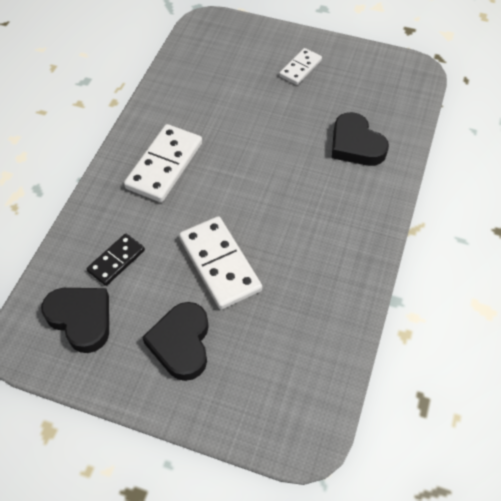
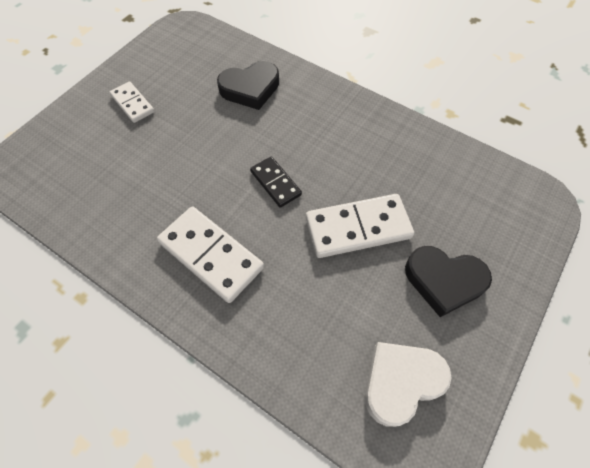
camera: 75 degrees left, 5 degrees up
(81, 319) = (401, 382): black heart -> white heart
(116, 260) = (329, 330): black domino -> black domino (275, 183)

